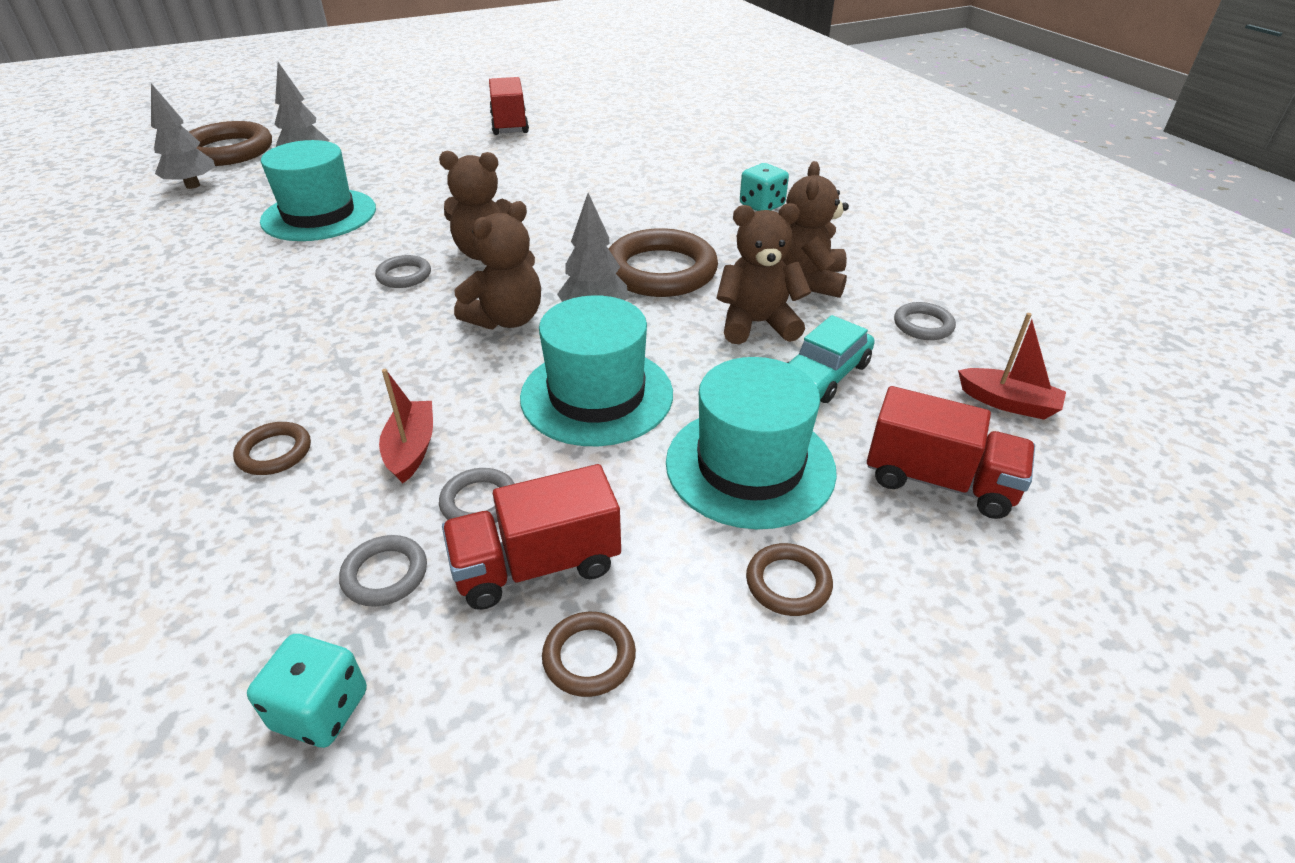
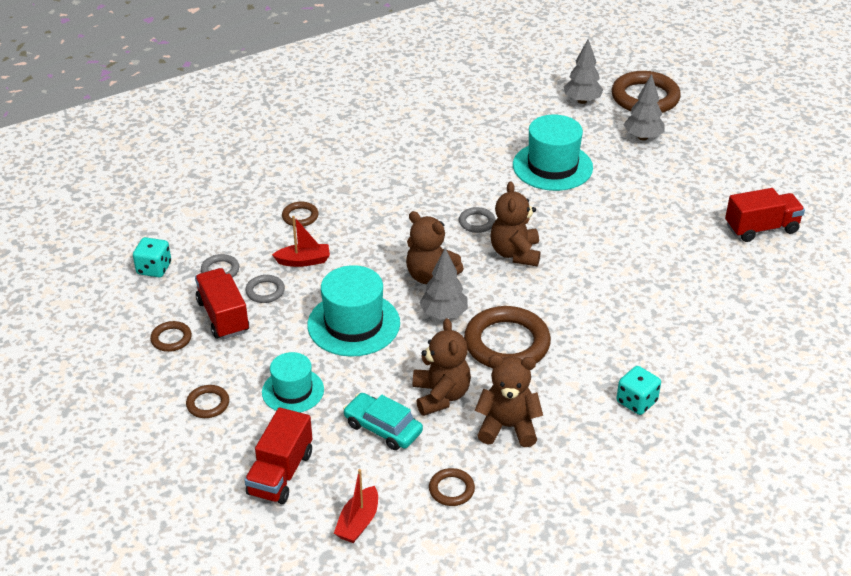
camera: 85 degrees right, 0 degrees up
(750, 466) = (293, 391): turquoise hat -> turquoise hat, size x0.63
(923, 325) = (451, 489): grey ring -> brown ring

